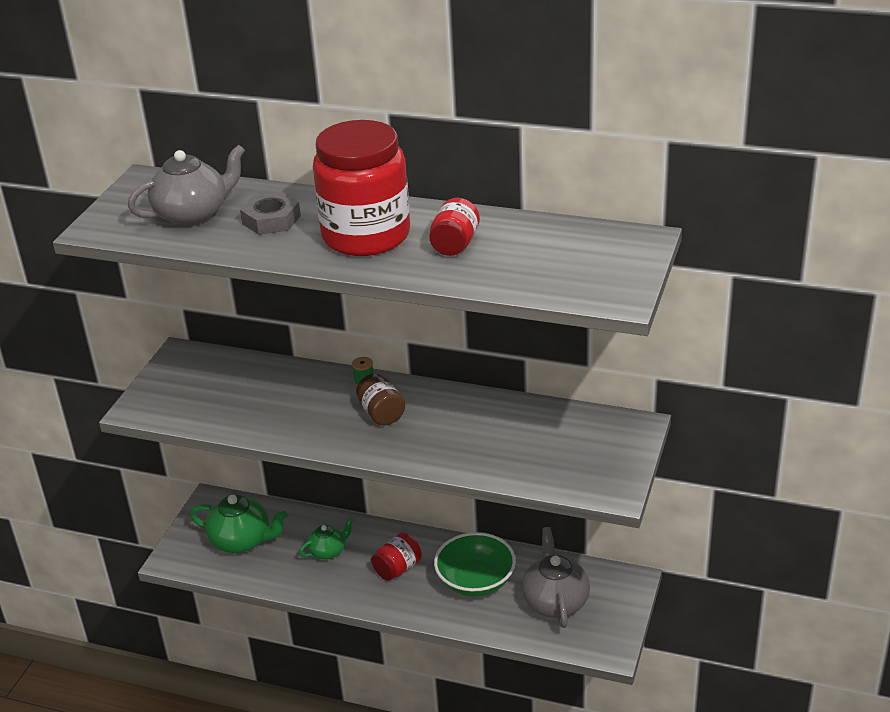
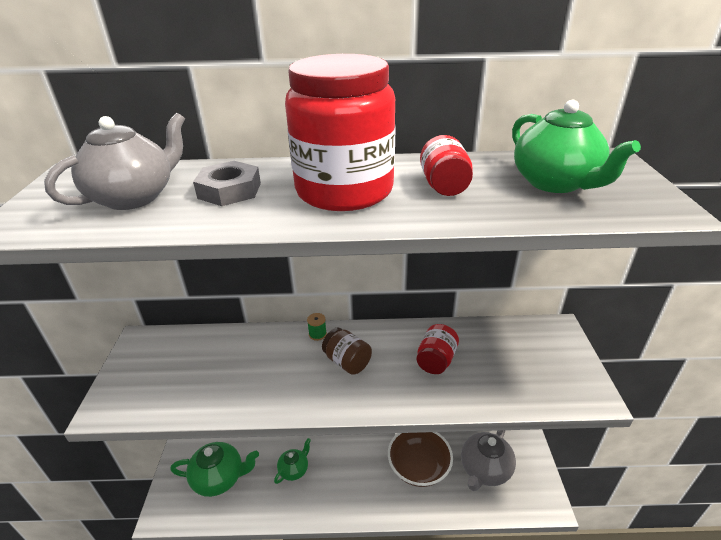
camera: 20 degrees left, 0 degrees up
(397, 568) = (355, 471): red jar -> red jar (436, 360)
(475, 581) = (419, 467): green bowl -> brown bowl
(555, 601) = (485, 470): grey teapot -> grey teapot turned 120 degrees counterclockwise
(556, 258) = (555, 183): none -> green teapot

